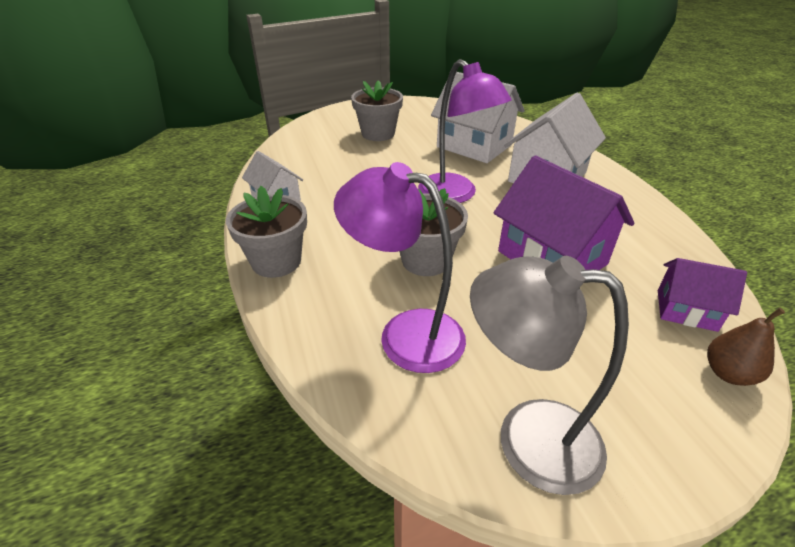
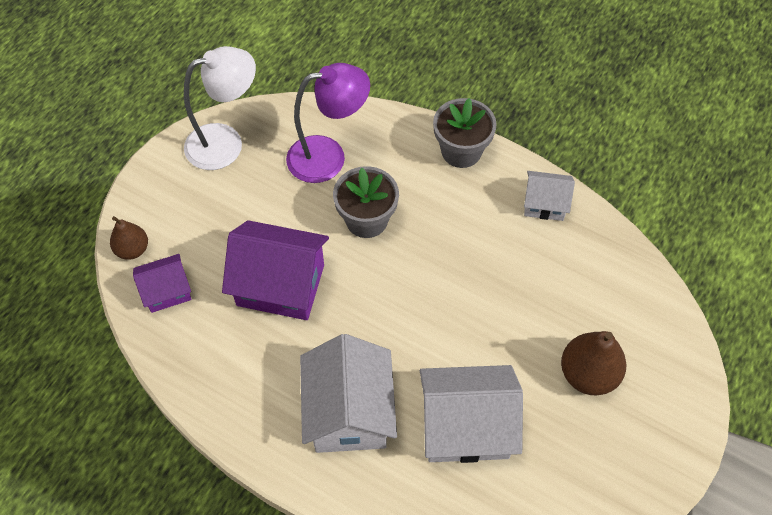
camera: 140 degrees right, 20 degrees up
(378, 134) = (588, 374): grey flower pot -> brown pear
(455, 195) = (410, 315): purple lamp -> none
(527, 438) = (226, 143): grey lamp -> white lamp

